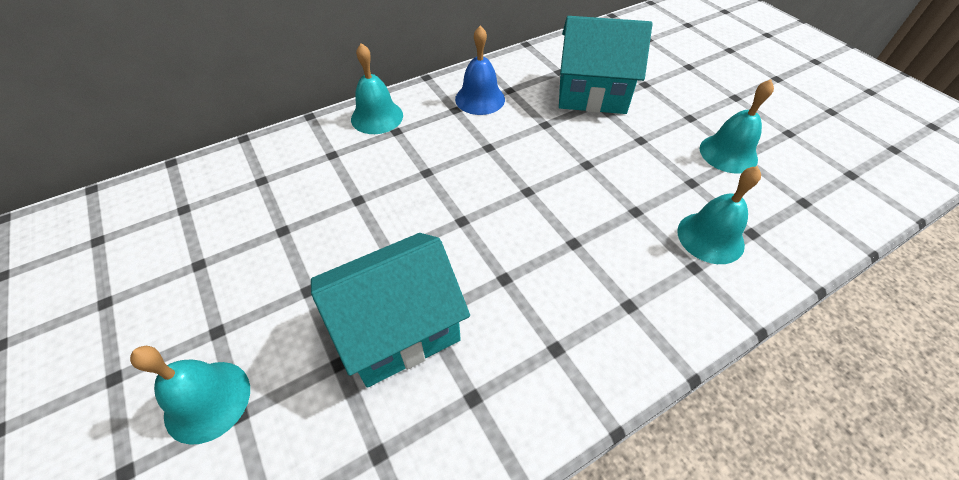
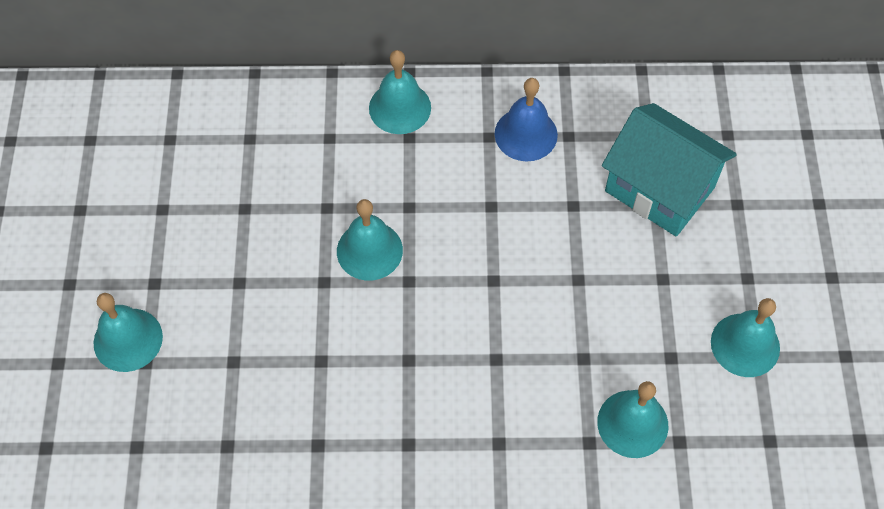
camera: 30 degrees right, 10 degrees up
(398, 329) = (293, 358): turquoise house -> none
(414, 213) = (369, 250): none -> turquoise bell

